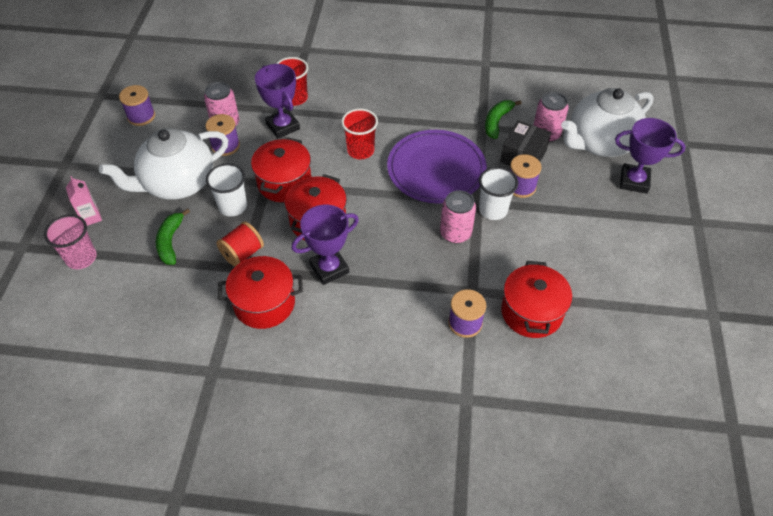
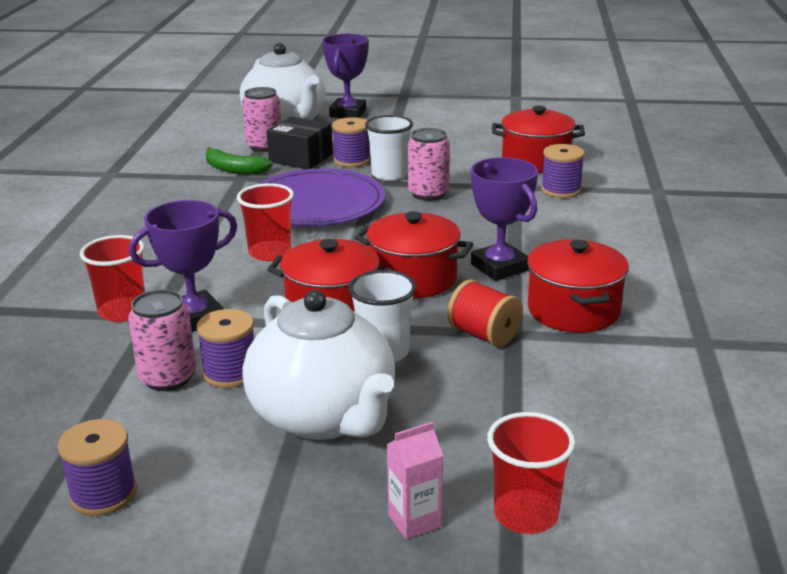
camera: 90 degrees left, 25 degrees down
(81, 258) = (526, 514): pink cup -> red cup
(171, 242) = (469, 407): green banana -> none

